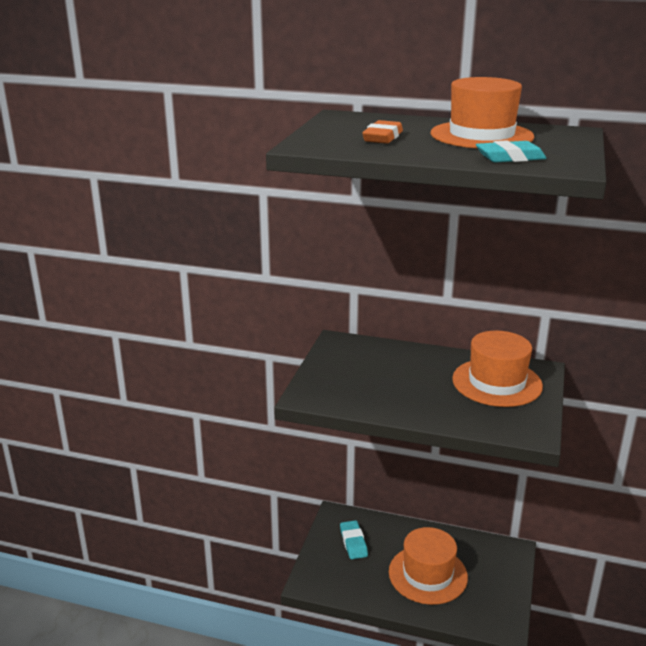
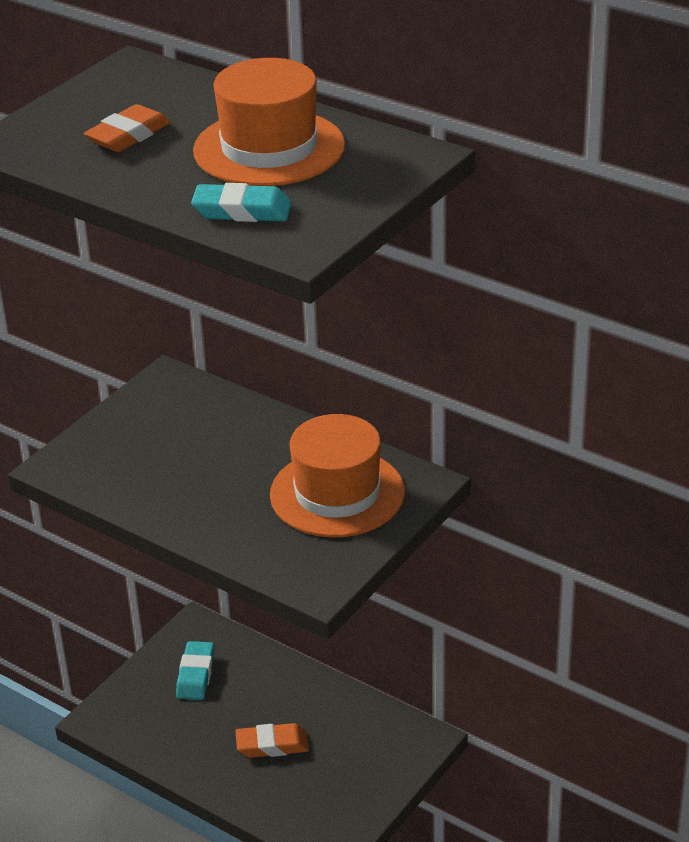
camera: 20 degrees right, 10 degrees up
(427, 574) = (272, 745): orange hat -> orange eraser

